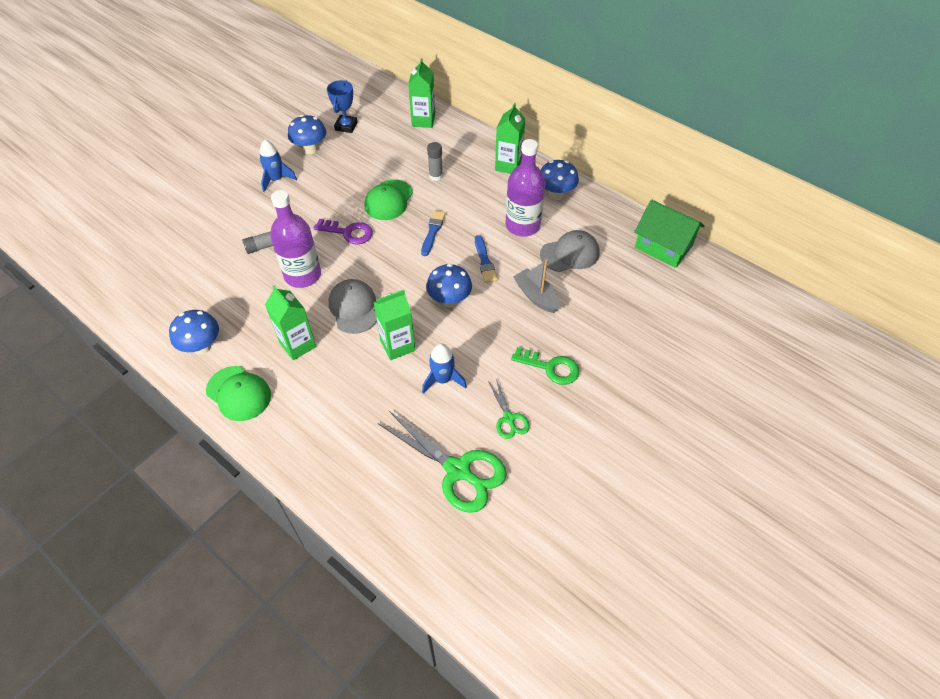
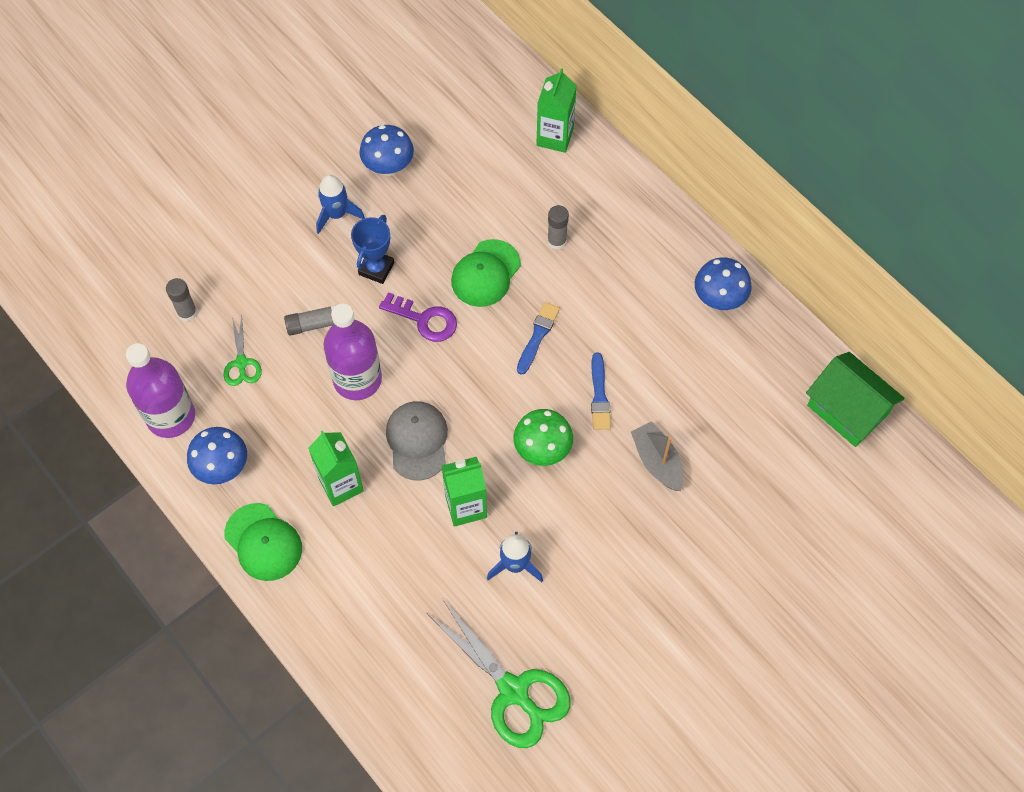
camera: 10 degrees right, 10 degrees up
(169, 251) = (187, 313): none -> grey glue stick
(346, 126) = (443, 131): blue trophy -> blue trophy (376, 268)
(449, 300) = (542, 450): blue mushroom -> green mushroom
(508, 165) = (662, 238): green carton -> none
(509, 418) = (587, 633): green scissors -> green scissors (241, 363)
(522, 225) = (662, 345): purple bottle -> purple bottle (171, 416)
(551, 367) = (654, 571): green key -> none
(570, 254) = (716, 401): grey cap -> none

